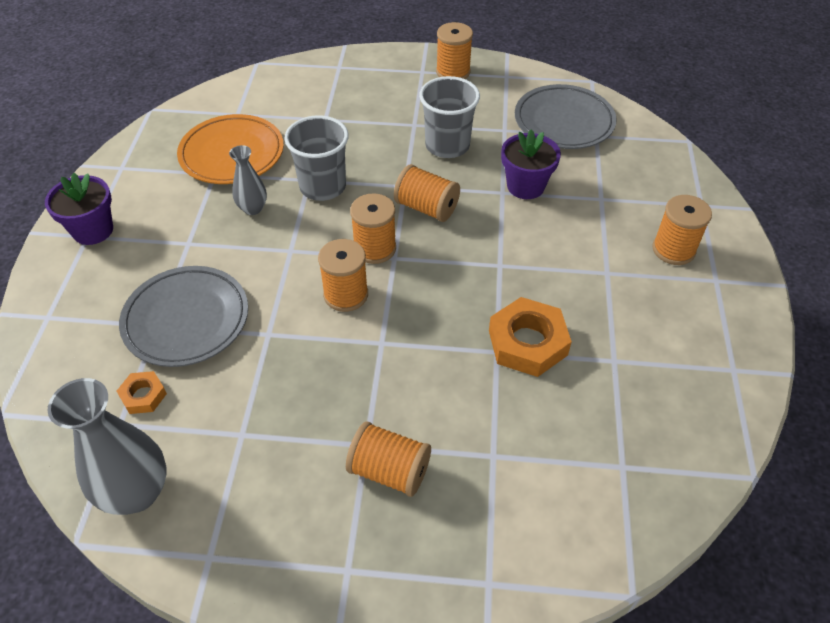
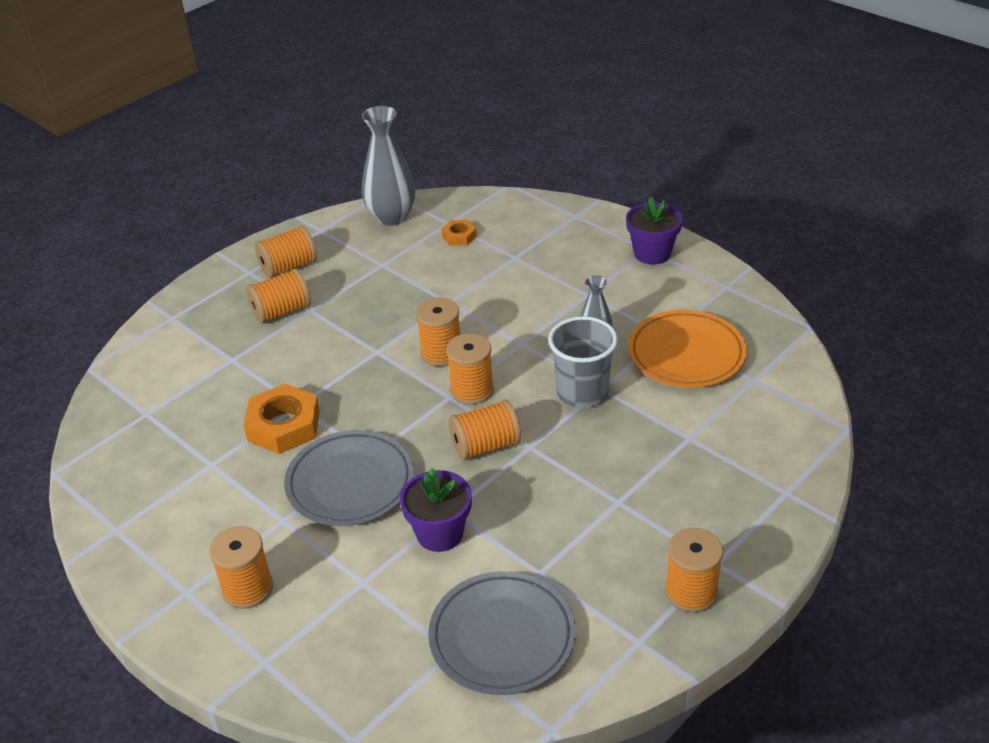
camera: 130 degrees right, 10 degrees down
(186, 320) = (505, 270): grey plate -> grey plate (350, 483)
(308, 530) = (288, 267): none -> orange spool
(447, 146) = (558, 508): grey cup -> none

